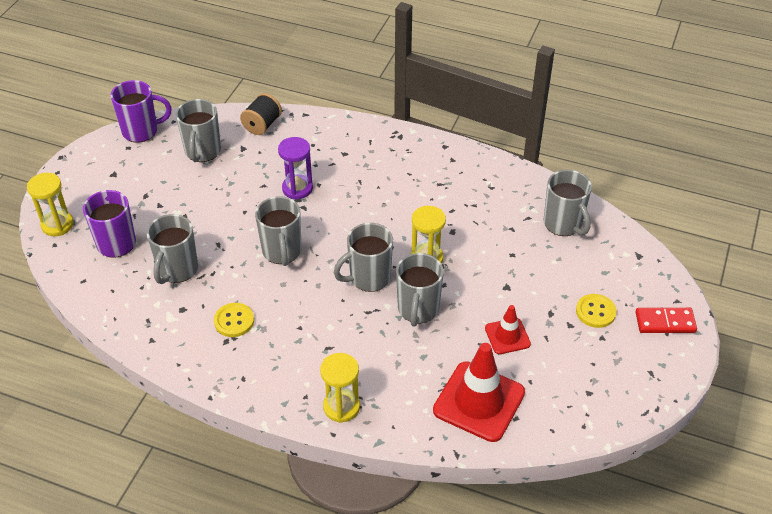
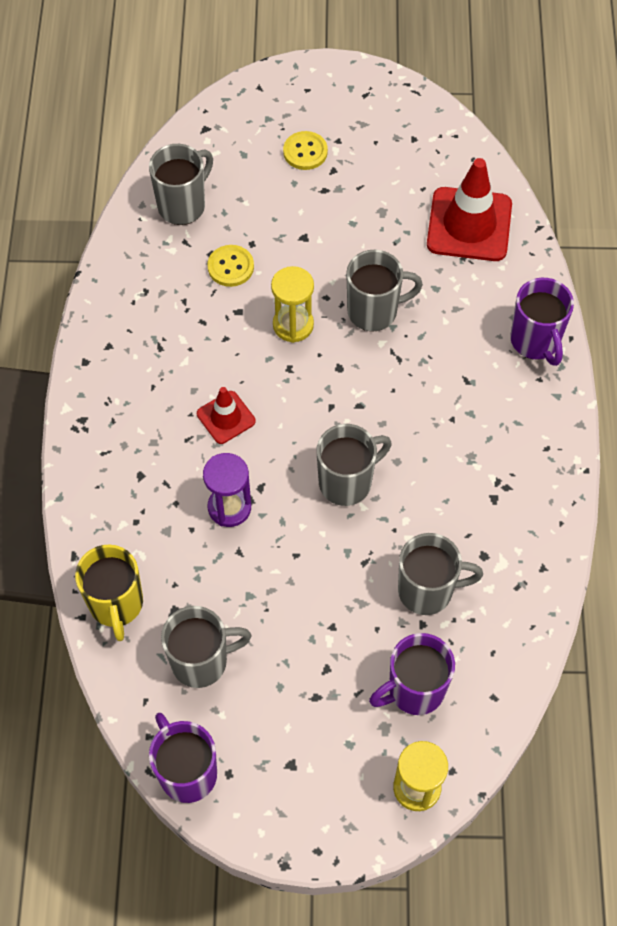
camera: 110 degrees left, 15 degrees up
(234, 321) = (475, 490): yellow button -> yellow button (230, 267)
(262, 125) = (116, 604): black spool -> yellow mug
(341, 407) = (535, 341): yellow hourglass -> purple mug
(368, 278) = (348, 374): grey mug -> none
(507, 336) = (374, 220): red traffic cone -> red traffic cone (226, 417)
(665, 322) = (293, 93): red domino -> none

